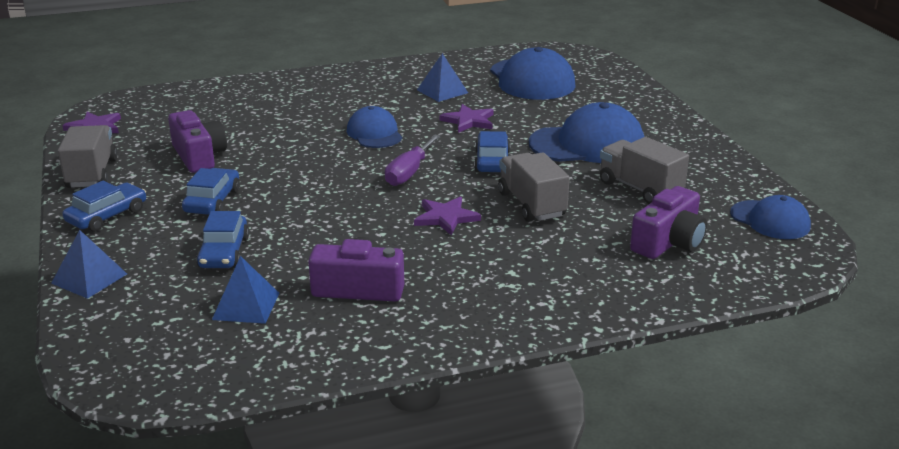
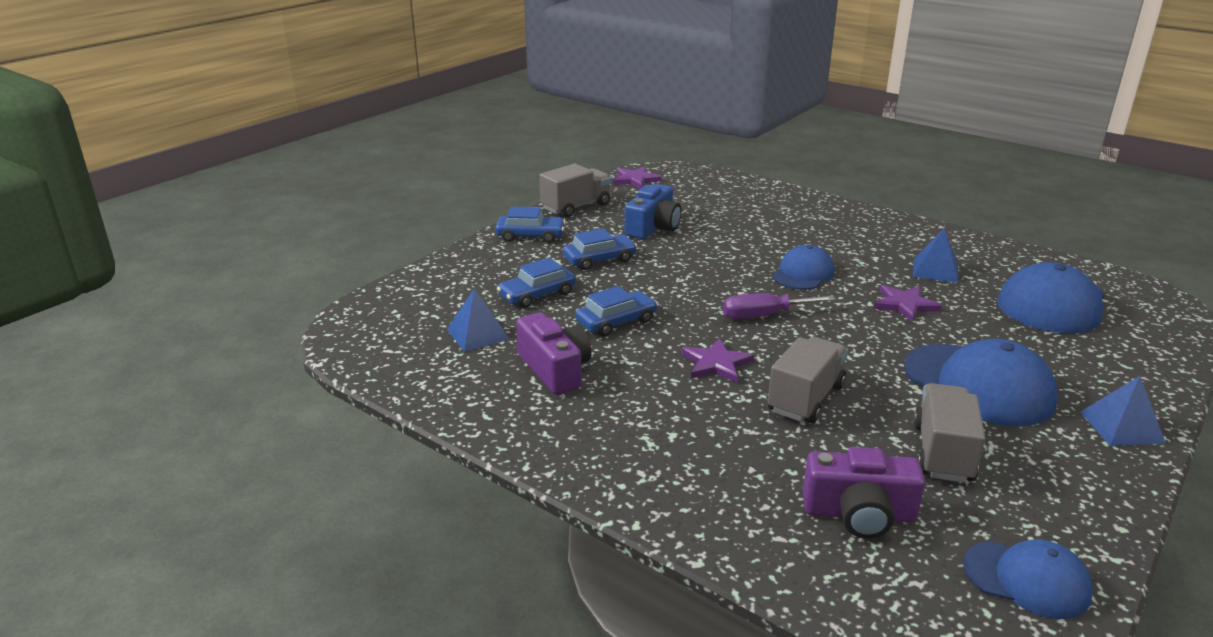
camera: 55 degrees right, 0 degrees up
(89, 278) = (449, 266): blue pyramid -> blue pyramid (1122, 427)
(199, 156) = (653, 227): purple camera -> blue camera
(492, 161) = (851, 346): blue car -> blue car (616, 322)
(770, 220) = (1026, 579): blue cap -> blue cap turned 75 degrees counterclockwise

